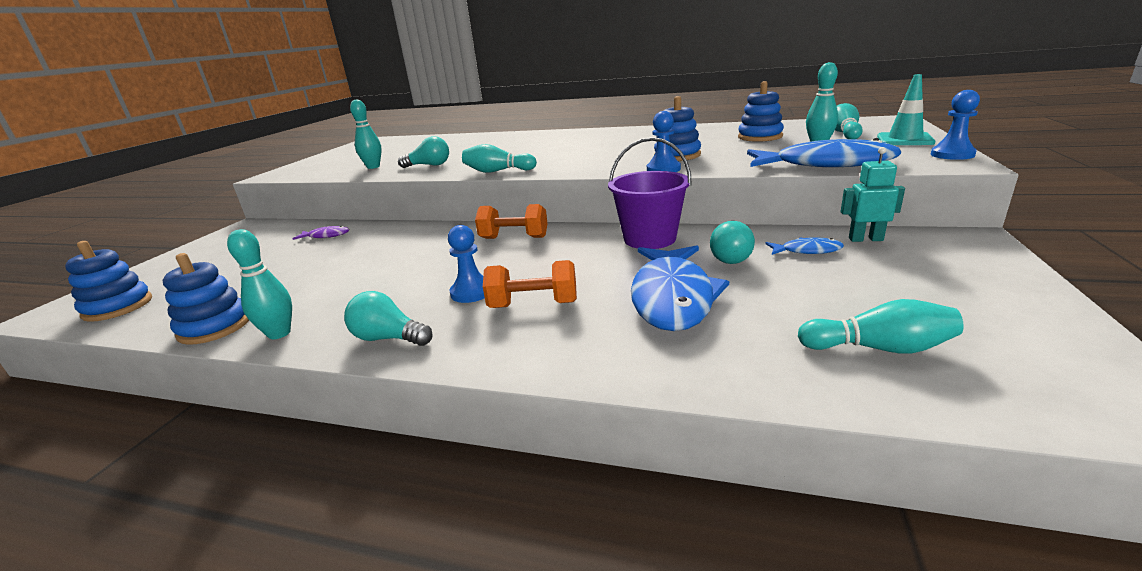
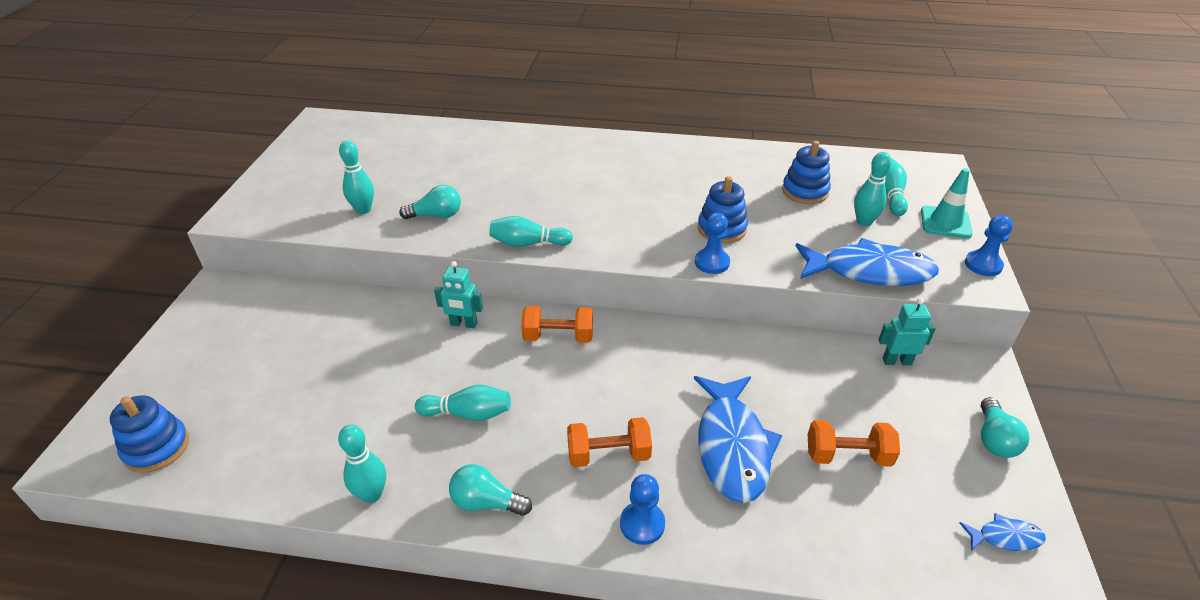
camera: 10 degrees left, 15 degrees up
(215, 327) = (295, 483): blue stacking toy -> none
(326, 236) = (335, 318): purple fish -> none
(432, 234) = (463, 324): none -> turquoise robot
(472, 292) = (543, 433): blue pawn -> blue pawn (642, 524)
(649, 239) = (699, 348): purple bucket -> none
(731, 256) = (779, 384): turquoise light bulb -> turquoise light bulb (994, 439)
(807, 251) = (846, 378): blue fish -> blue fish (1005, 537)
(810, 301) = (847, 456): none -> orange dumbbell
(878, 348) = (895, 517): turquoise bowling pin -> turquoise bowling pin (468, 413)

